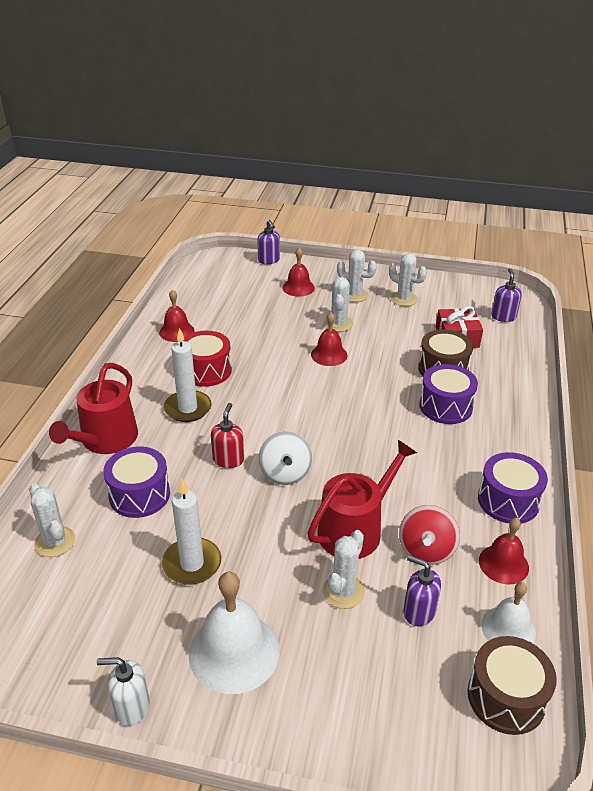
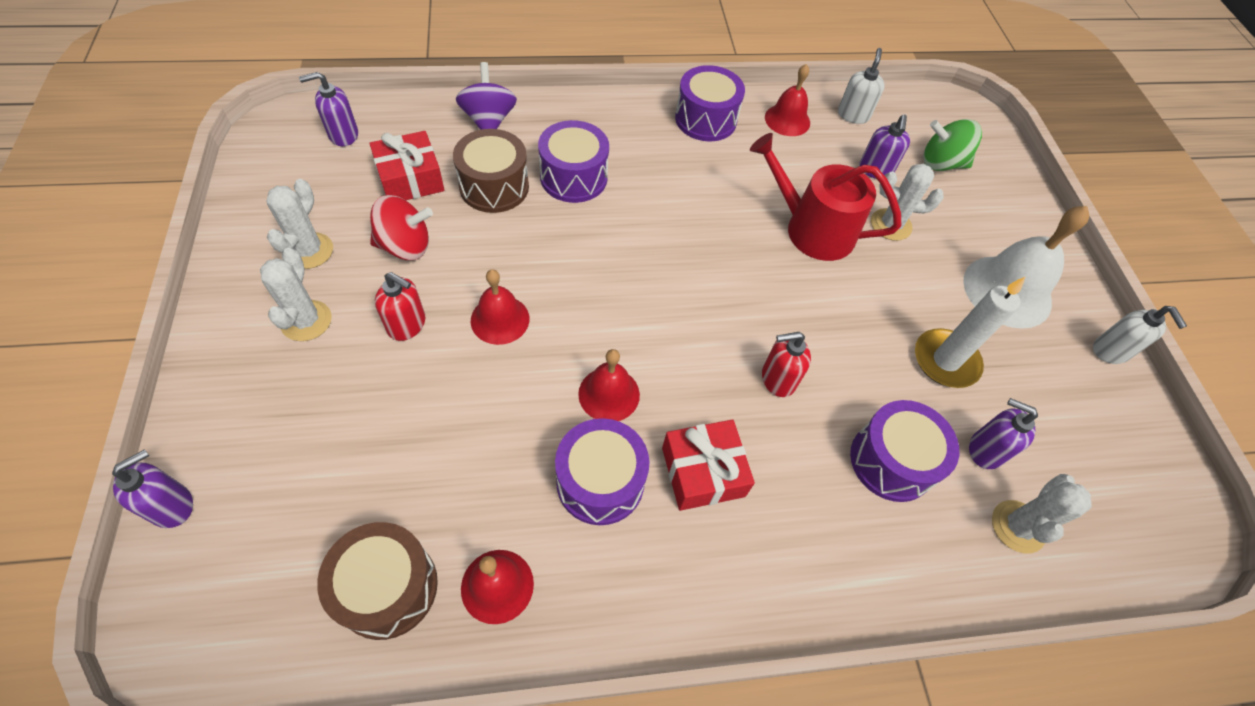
camera: 115 degrees left, 20 degrees up
(105, 440) = (825, 562): red watering can -> none
(113, 551) = (985, 450): none -> purple soap dispenser
(187, 408) = (703, 472): white candle -> red gift
(206, 371) = (600, 481): red drum -> purple drum
(285, 473) = (768, 310): white spinning top -> none
(298, 287) = (290, 416): red bell -> red bell (609, 394)
(339, 324) = (407, 325): white cactus -> red soap dispenser
(418, 684) = (941, 163): none -> green spinning top
(426, 550) = (804, 172): red spinning top -> red spinning top (405, 246)
(506, 697) = (914, 114): brown drum -> brown drum (388, 587)
(508, 628) = (853, 115): white bell -> white soap dispenser
(514, 377) = (489, 120): none -> purple spinning top

